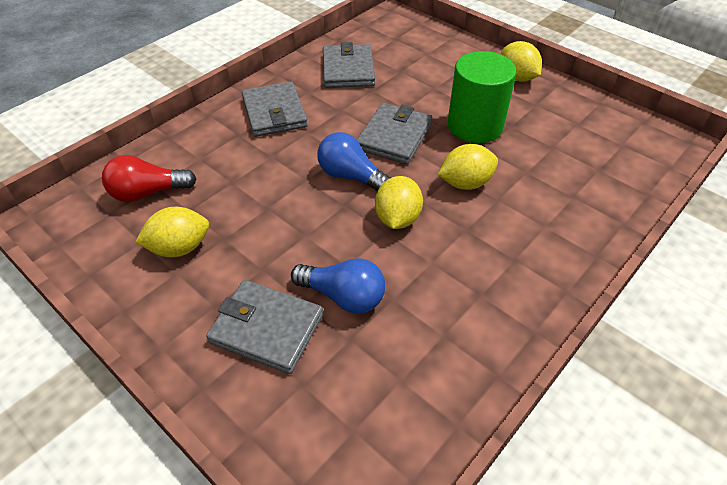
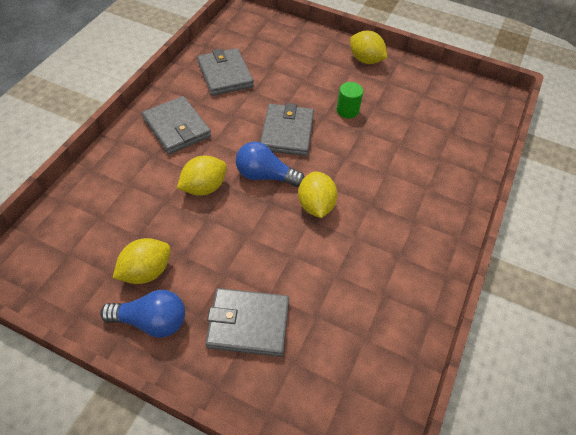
camera: 20 degrees left, 5 degrees up
(148, 193) = (95, 227): red light bulb -> none
(343, 296) = (298, 282): blue light bulb -> blue light bulb (151, 321)
(465, 183) = (357, 163): yellow lemon -> yellow lemon (204, 187)
(475, 126) = (347, 110): green cylinder -> green cylinder, size x0.50

